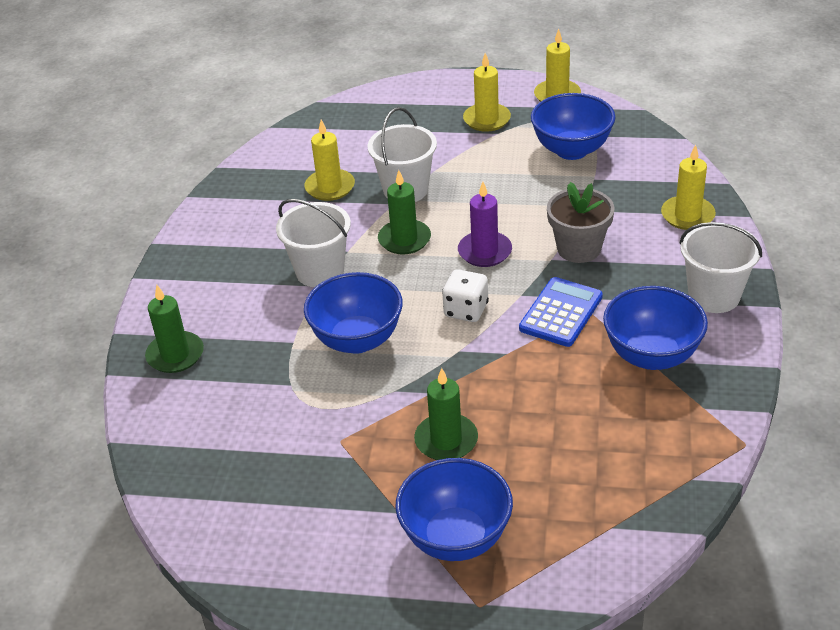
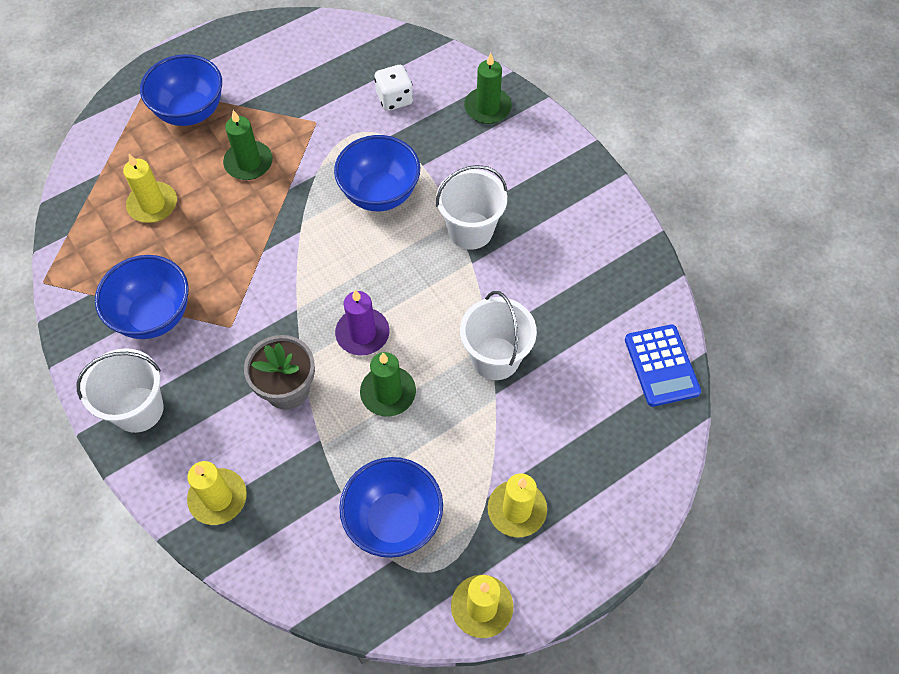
camera: 135 degrees right, 20 degrees up
(330, 187) = (561, 317): yellow candle -> yellow candle (153, 205)
(404, 239) = (439, 303): green candle -> green candle (388, 393)
(466, 310) = (326, 267): white dice -> white dice (394, 99)
(561, 313) = (251, 311): blue calculator -> blue calculator (661, 366)

